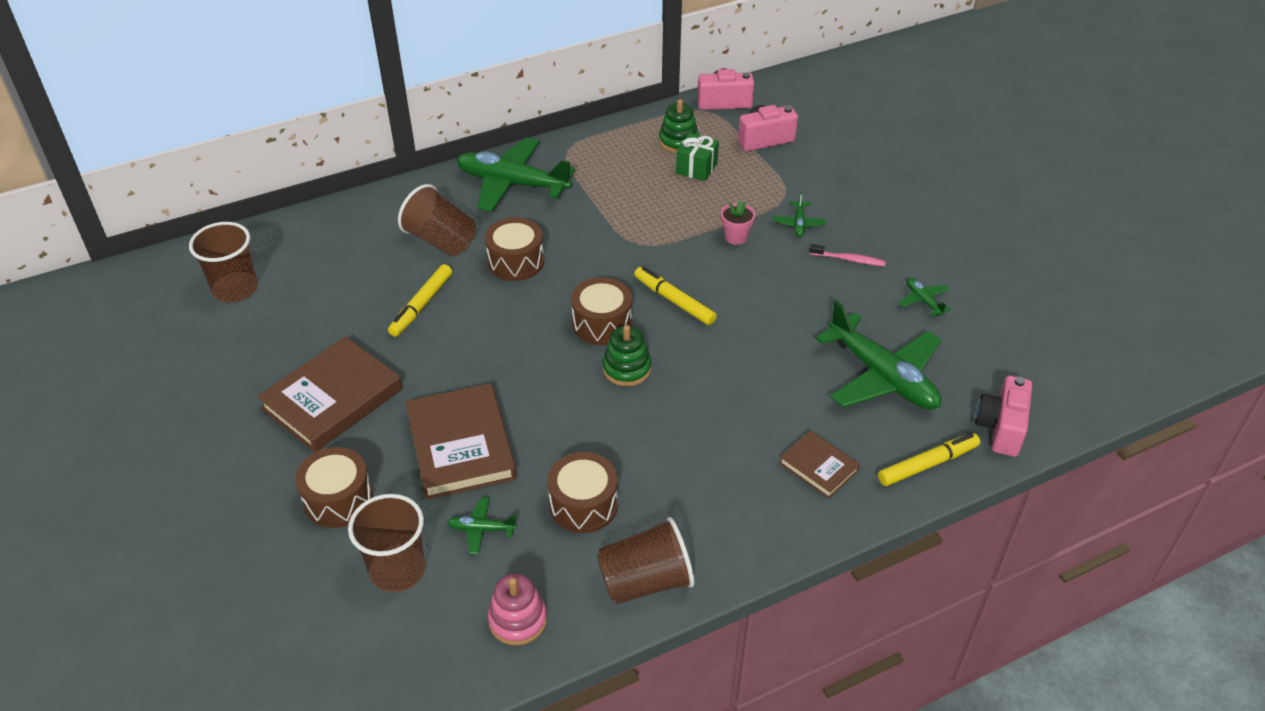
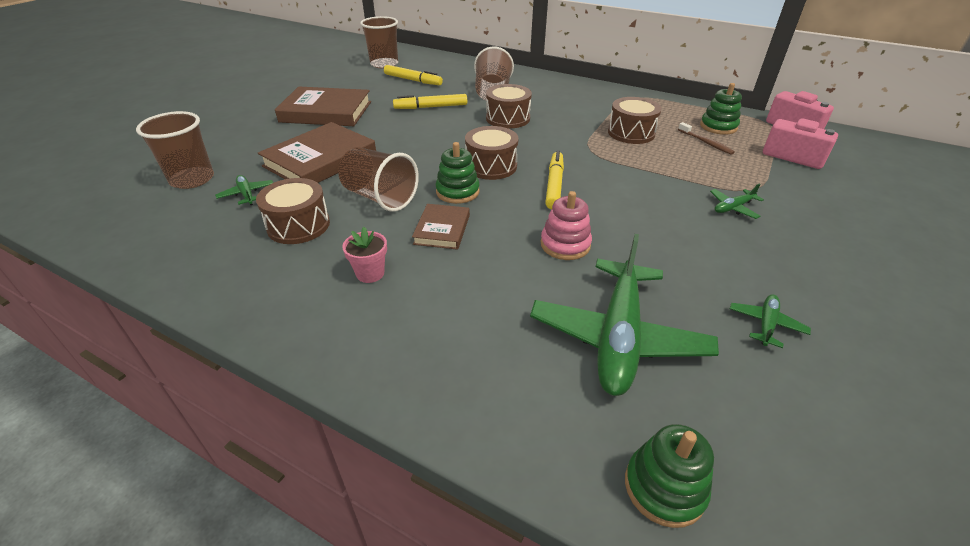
camera: 55 degrees right, 5 degrees down
(338, 499) = (244, 141): brown drum -> brown drum (631, 133)
(512, 184) = (574, 94): green plane -> none
(517, 620) = (162, 240): pink stacking toy -> pink stacking toy (565, 244)
(645, 581) = (230, 286): brown cup -> brown cup (380, 197)
(696, 168) = (705, 142): green gift -> brown toothbrush
(736, 237) = (664, 185): pink flower pot -> pink flower pot (370, 273)
(818, 467) = (446, 339): brown book -> brown book (442, 229)
(848, 259) = (738, 251): pink toothbrush -> none
(927, 464) = (528, 431): yellow marker -> yellow marker (413, 80)
(1001, 428) = (664, 487): pink camera -> green stacking toy

